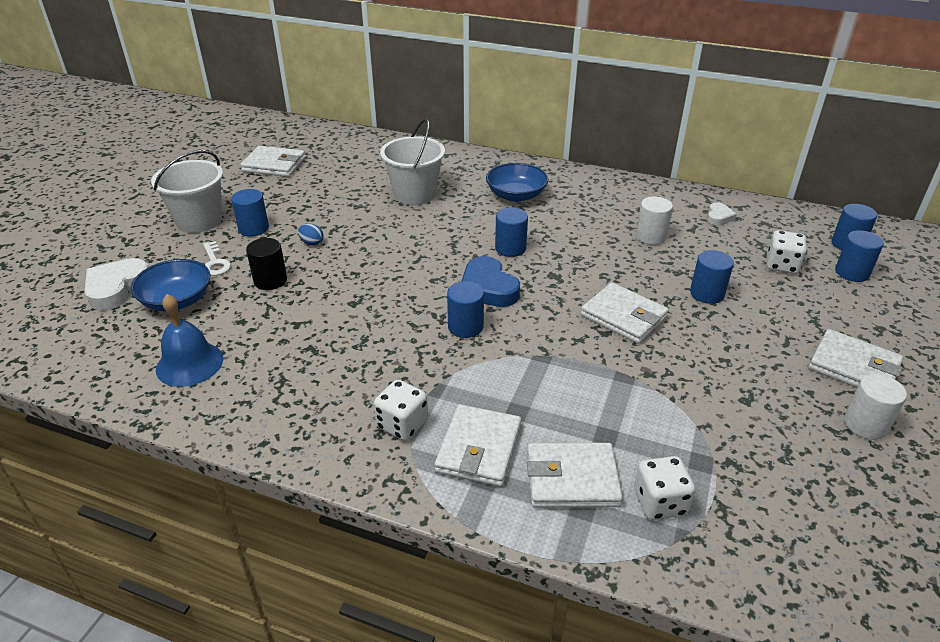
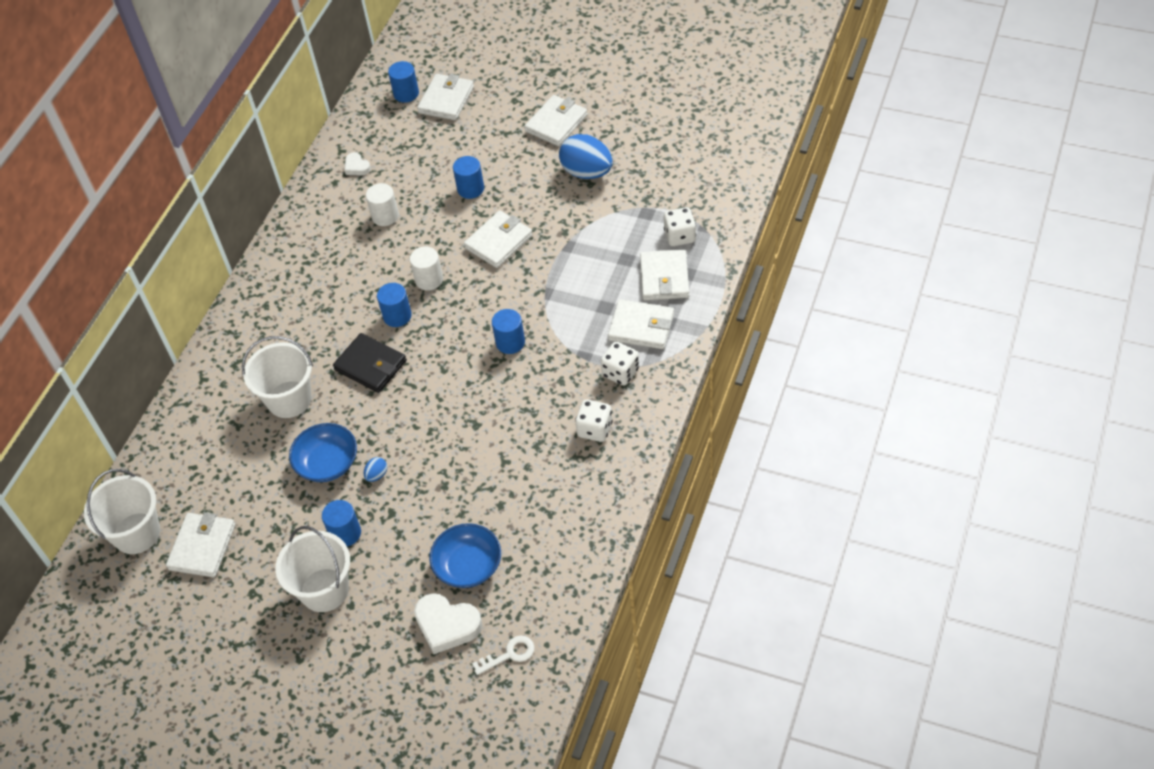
camera: 85 degrees left, 15 degrees up
(189, 363) = (557, 528): blue bell -> none
(215, 262) = (407, 551): white key -> white key (509, 654)
(270, 280) = (440, 496): black cylinder -> none
(300, 139) = (137, 533): none -> white bucket
(447, 235) = (370, 365): none -> black wallet
(488, 288) = (458, 330): blue heart -> none
(516, 195) = (301, 314): blue bowl -> blue bowl (327, 463)
(718, 217) = (356, 167): white heart -> white heart turned 150 degrees counterclockwise
(767, 397) = (587, 172): none -> blue egg
(781, 265) = (434, 138): white dice -> white dice (595, 429)
(852, 273) = (446, 100): blue cylinder -> white wallet
(865, 424) = (610, 130): white cylinder -> white cylinder (429, 280)

